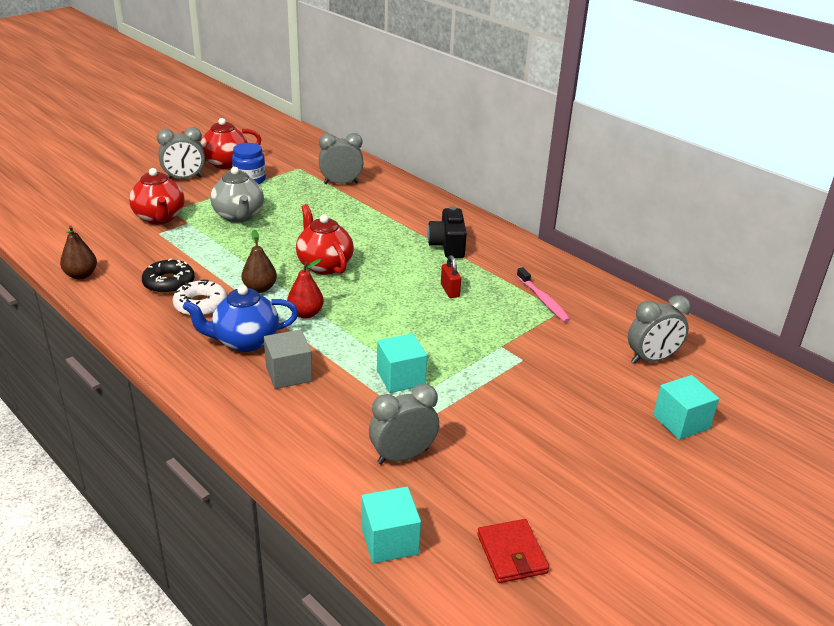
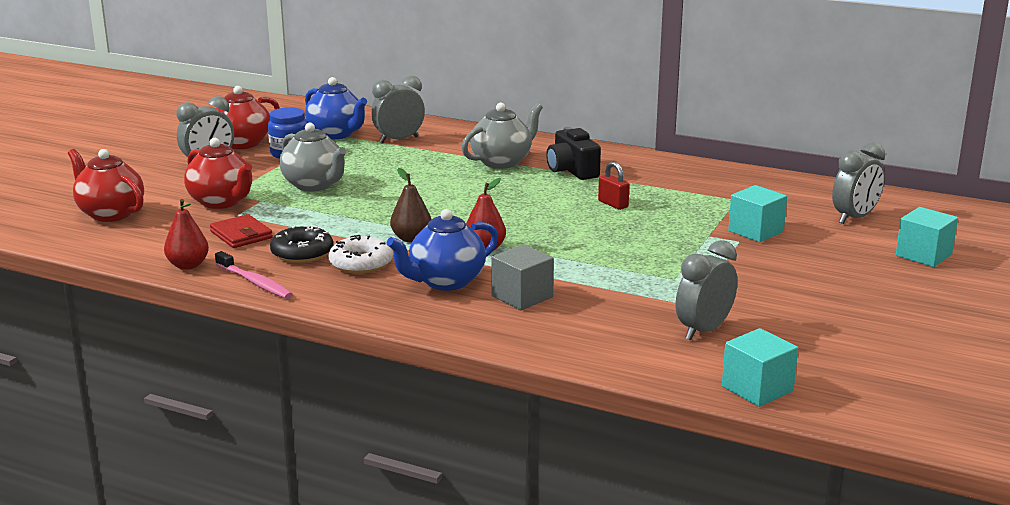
camera: 20 degrees left, 10 degrees down
(81, 275) = (188, 265): brown pear -> red pear
(300, 168) = (336, 134): none -> blue teapot
(324, 265) = (459, 208): red teapot -> red teapot (110, 214)
(400, 224) = (502, 162): none -> grey teapot
(400, 378) = (638, 277): turquoise cube -> turquoise cube (755, 231)
(512, 553) = (873, 371): red wallet -> red wallet (241, 235)
(543, 300) = (711, 195): pink toothbrush -> pink toothbrush (255, 282)

